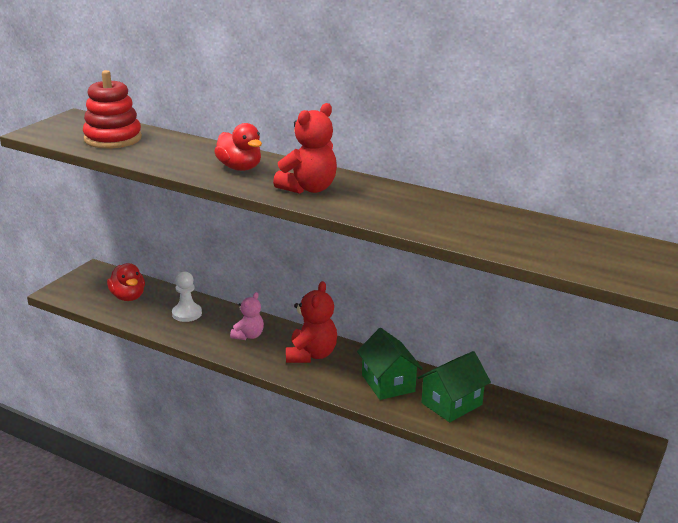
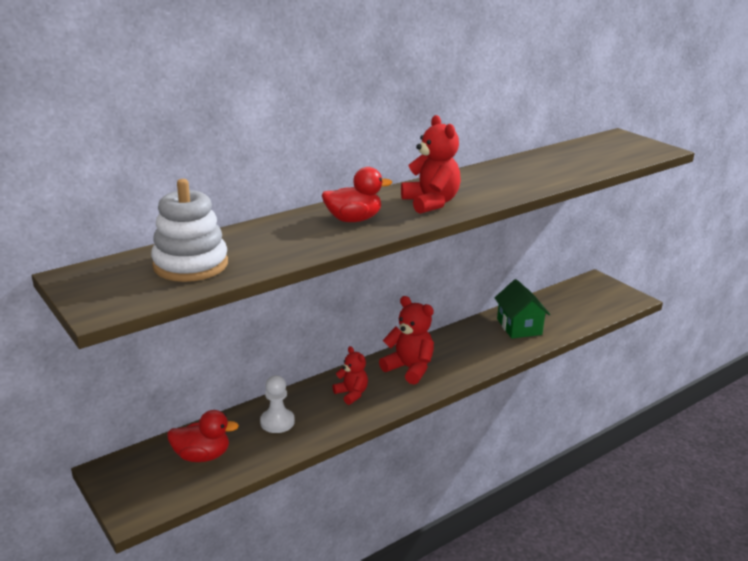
camera: 65 degrees left, 0 degrees up
(113, 139) = (190, 265): red stacking toy -> white stacking toy
(248, 336) = (351, 394): pink teddy bear -> red teddy bear
(388, 383) = (476, 345): green house -> none

